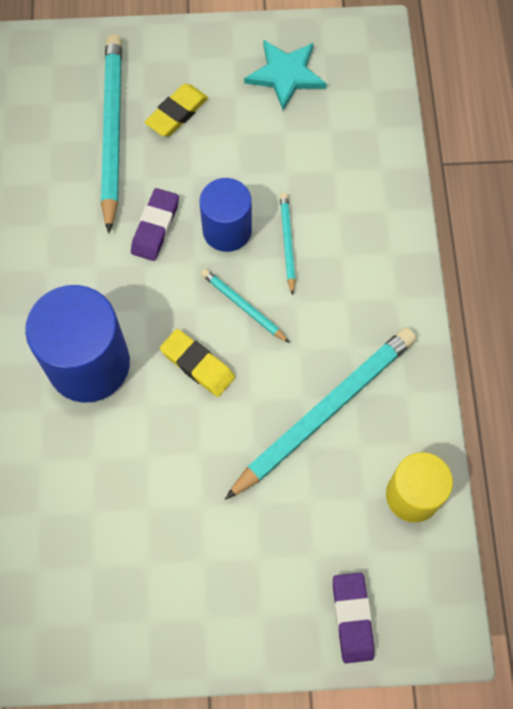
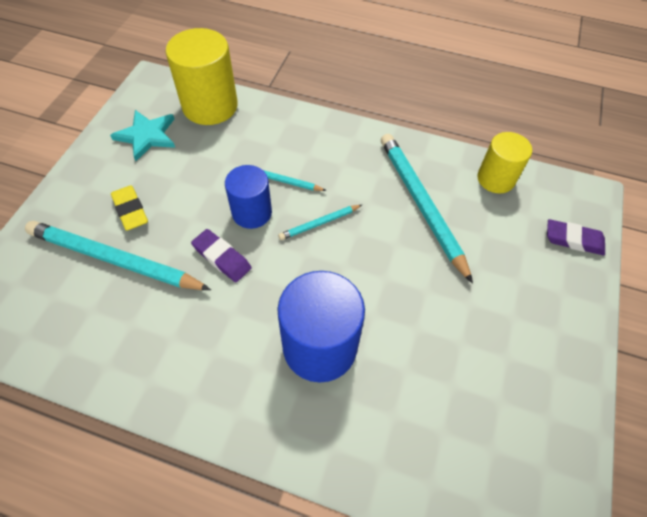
camera: 70 degrees left, 10 degrees down
(197, 364) = (354, 268): yellow eraser -> none
(366, 115) = (210, 106): none -> yellow cylinder

